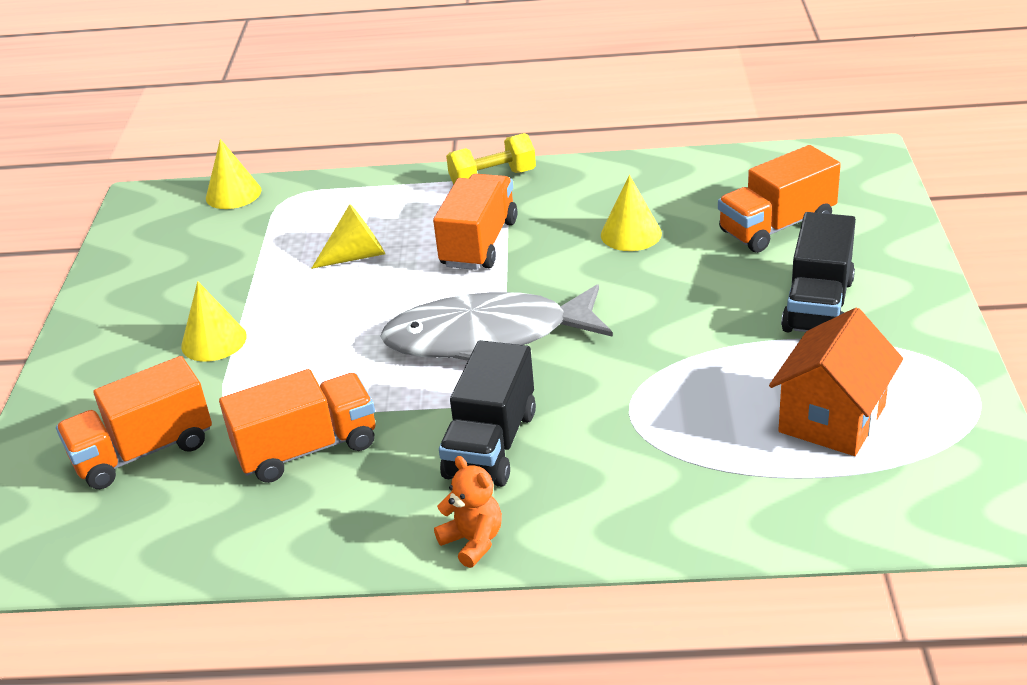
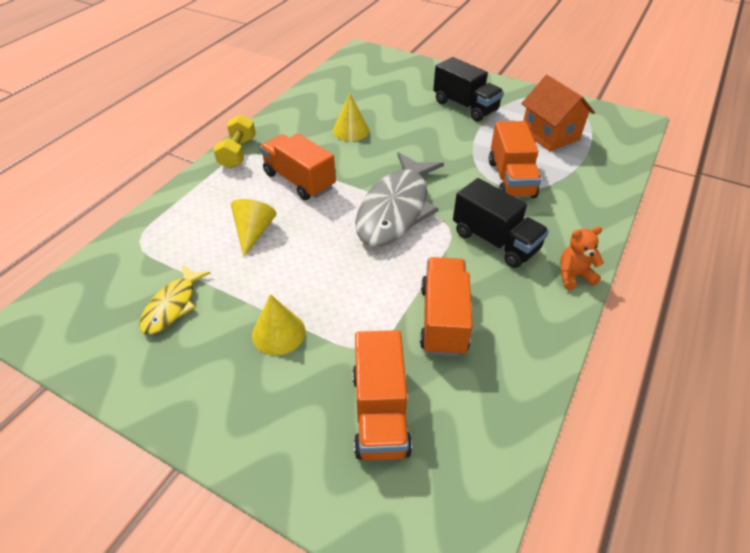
camera: 65 degrees left, 10 degrees up
(211, 261) = (172, 306): none -> yellow fish
(233, 194) = (95, 267): yellow cone -> none
(776, 226) = (392, 92): orange truck -> orange truck (511, 179)

